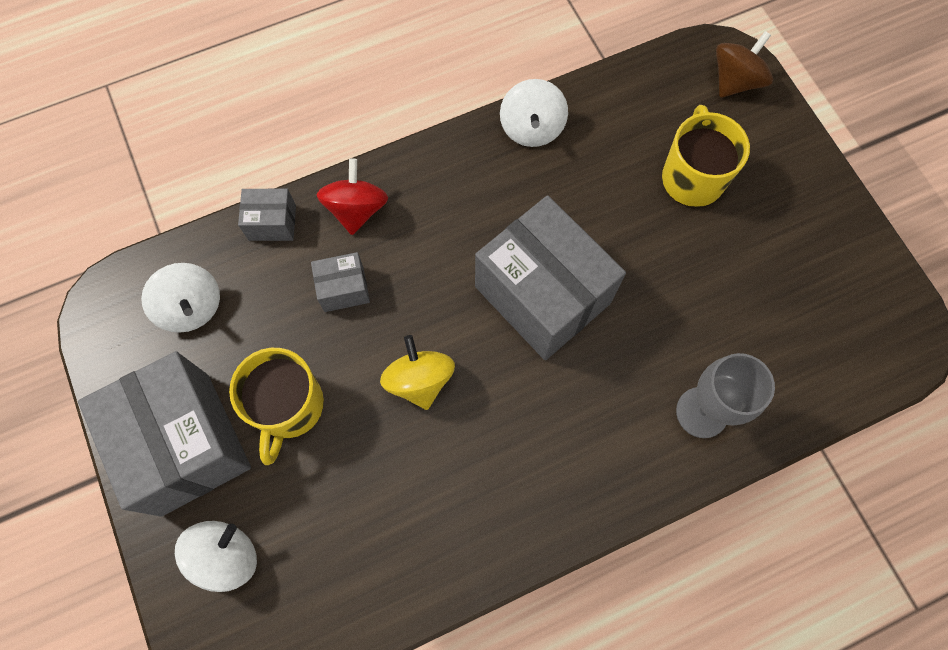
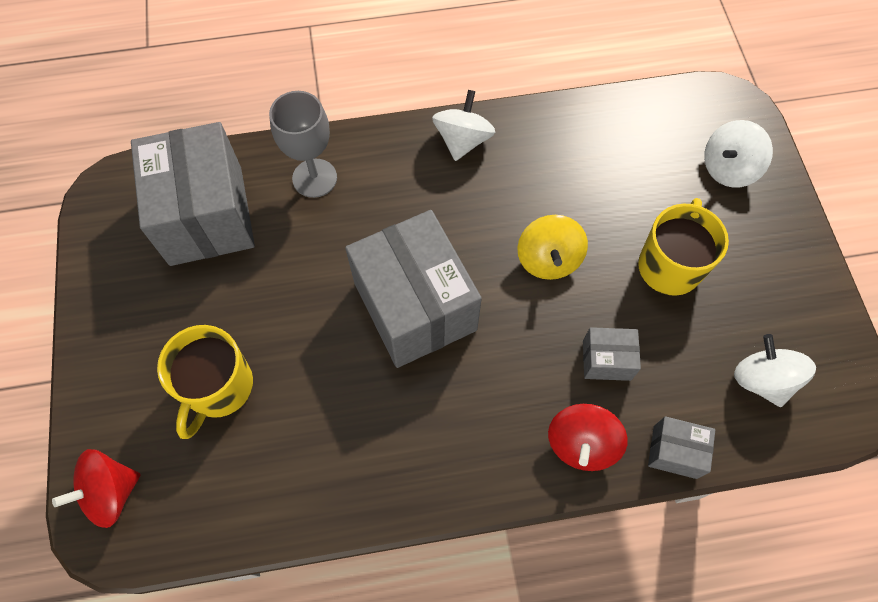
camera: 165 degrees left, 5 degrees down
(185, 443) = (764, 257): grey box -> grey box (206, 215)
(531, 128) = (365, 493): white spinning top -> white spinning top (462, 140)
(735, 81) = (111, 493): brown spinning top -> red spinning top

